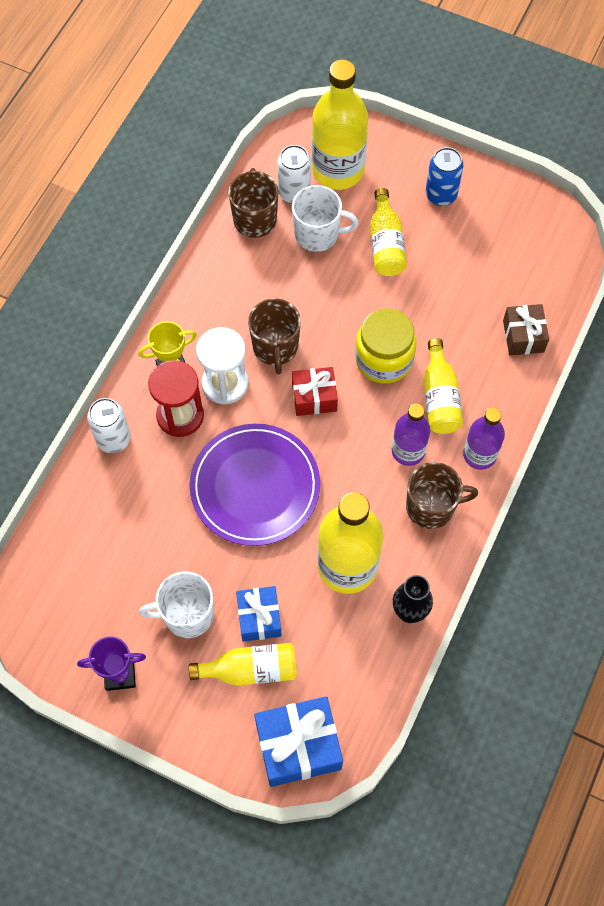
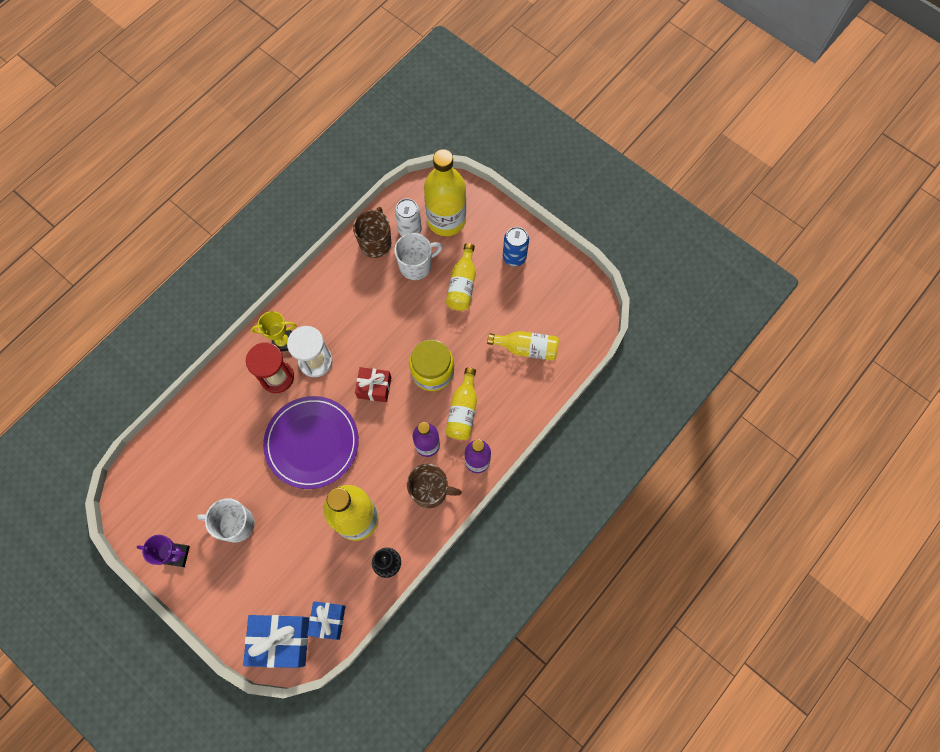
camera: 15 degrees right, 5 degrees up
(113, 439) = (226, 382): white can -> none
(251, 669) = (266, 576): yellow bottle -> yellow bottle (526, 348)
(259, 618) = (284, 540): blue gift -> blue gift (328, 620)
(275, 347) = (359, 343): brown mug -> none
(318, 234) = (416, 265): white mug -> white mug turned 45 degrees counterclockwise
(523, 336) = (538, 379): brown gift -> none

